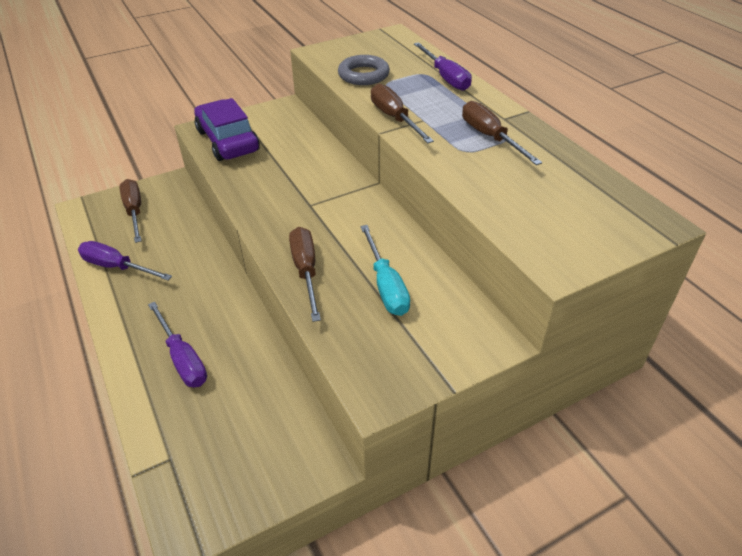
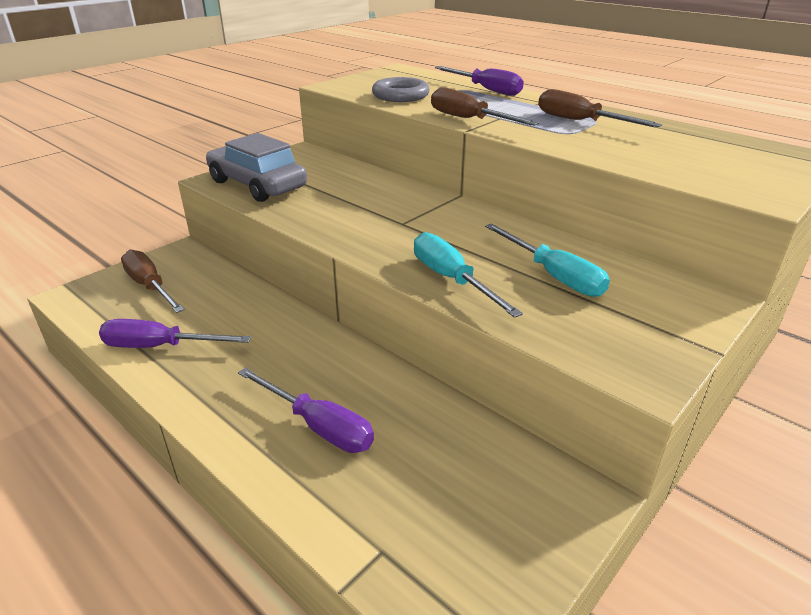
camera: 20 degrees left, 10 degrees down
(227, 141) = (257, 185): purple car -> grey car
(306, 271) = (451, 279): brown screwdriver -> turquoise screwdriver

